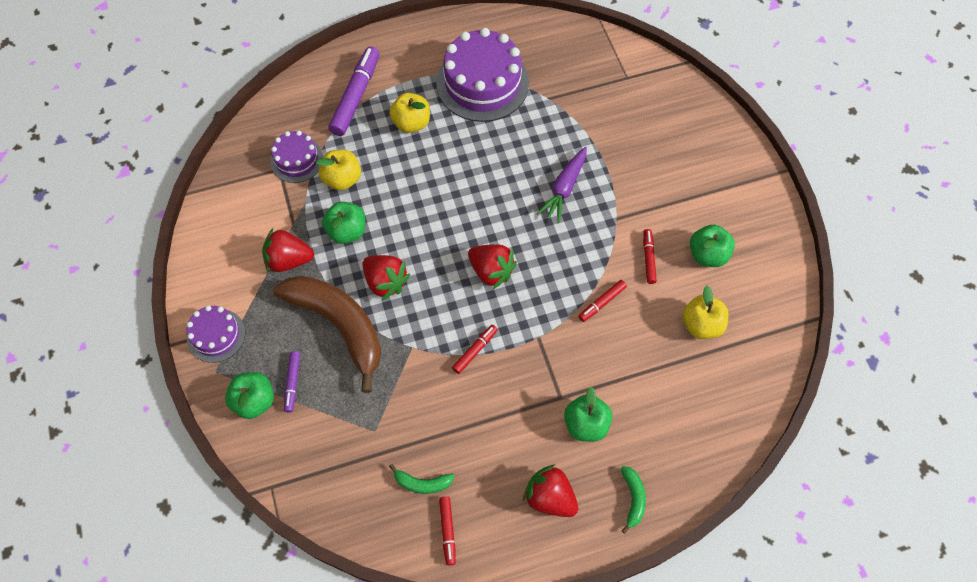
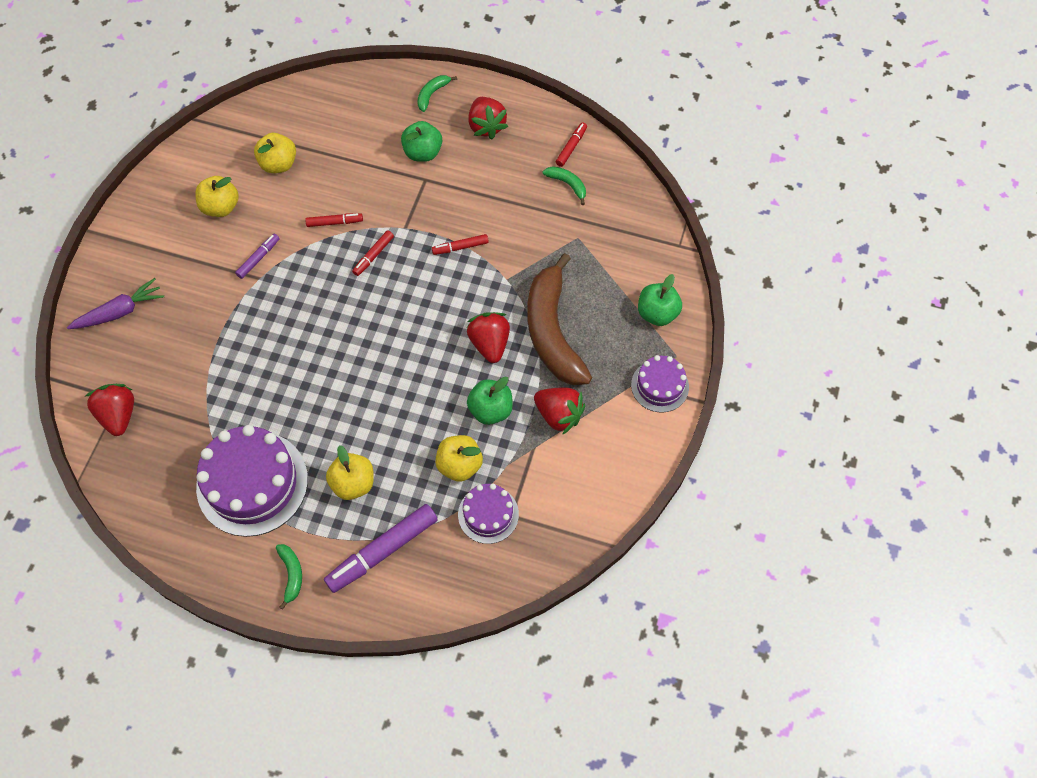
camera: 145 degrees left, 0 degrees up
(292, 383) = (618, 309): purple marker -> purple marker (258, 258)
(407, 50) = (291, 574): none -> green banana
(491, 271) = (397, 299): red strawberry -> red strawberry (118, 415)
(564, 188) = (276, 330): purple carrot -> purple carrot (120, 312)
(648, 258) = (267, 232): red marker -> red marker (373, 256)
(707, 255) = (221, 207): green apple -> yellow apple

